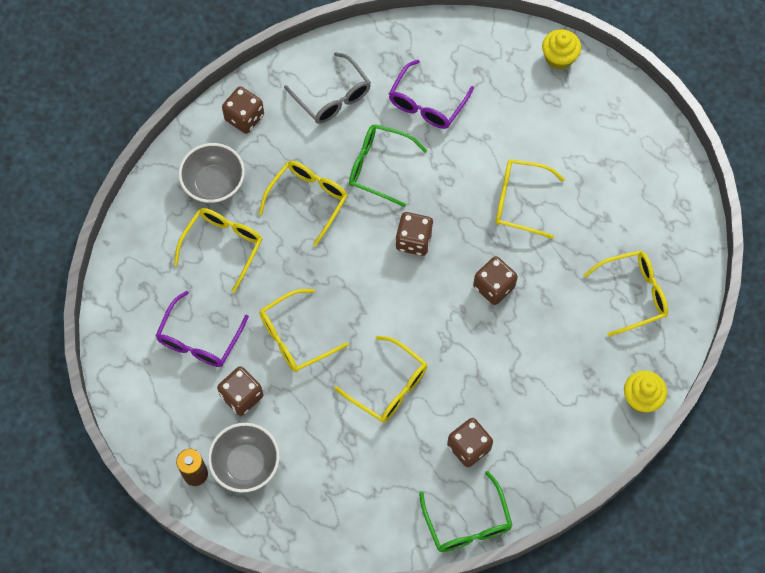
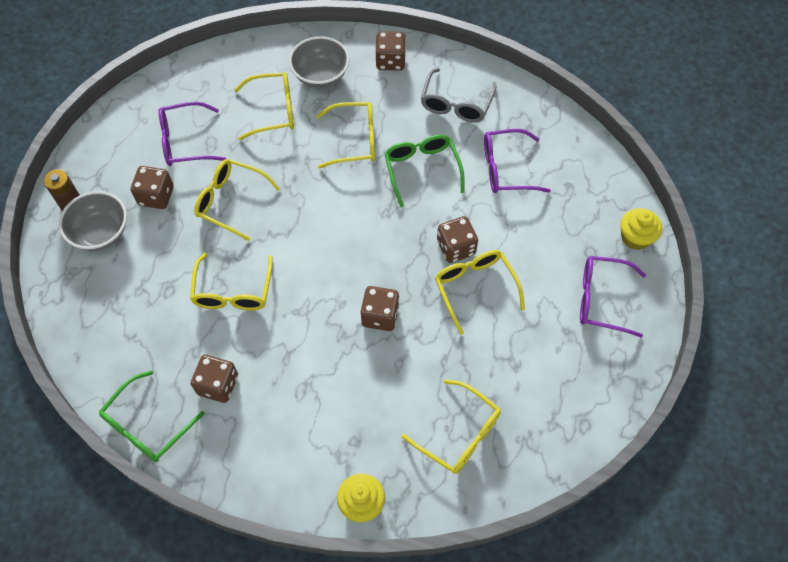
camera: 55 degrees right, 5 degrees down
(414, 240) = (376, 232): brown dice -> brown dice (456, 248)
(593, 120) = (601, 299): none -> purple glasses

